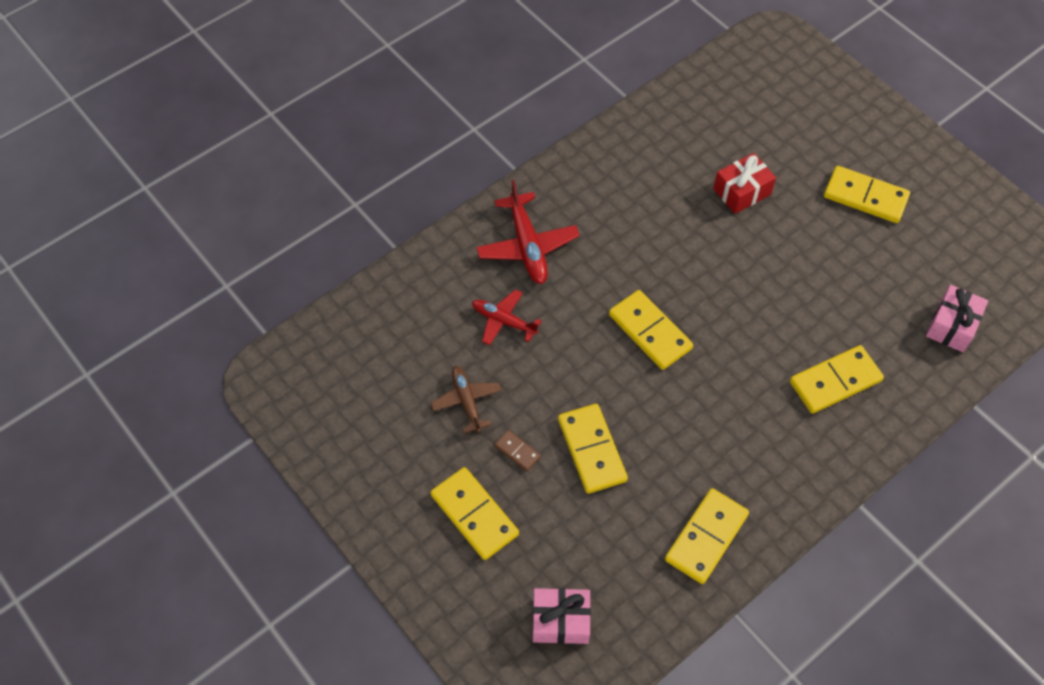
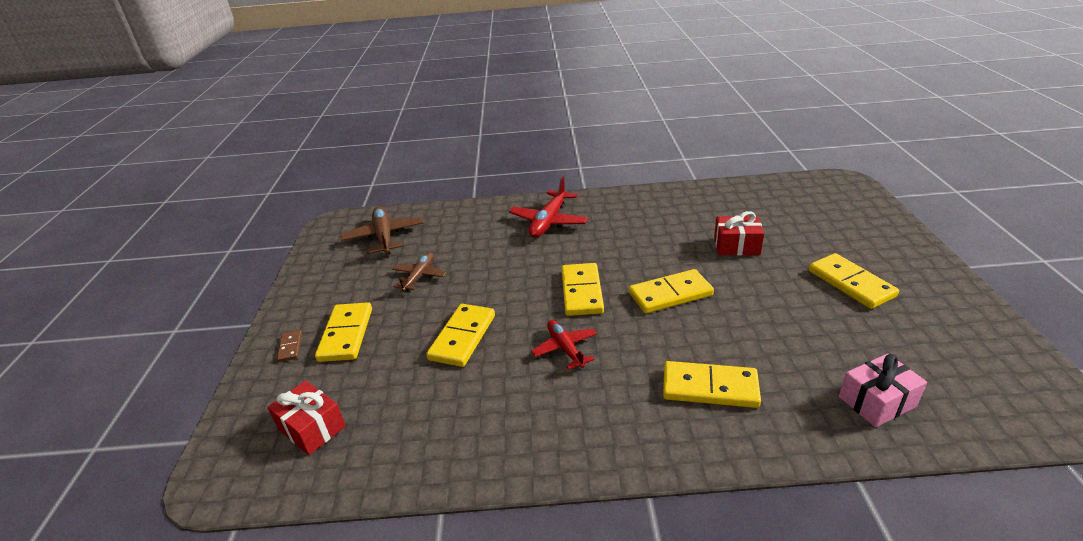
camera: 40 degrees right, 25 degrees down
(358, 367) = (384, 237): none -> brown plane
(503, 321) = (491, 249): red plane -> red plane (565, 348)
(517, 451) = (415, 314): brown domino -> brown domino (290, 347)
(560, 621) = (312, 428): pink gift -> red gift
(706, 537) = (480, 437): yellow domino -> yellow domino (670, 294)

